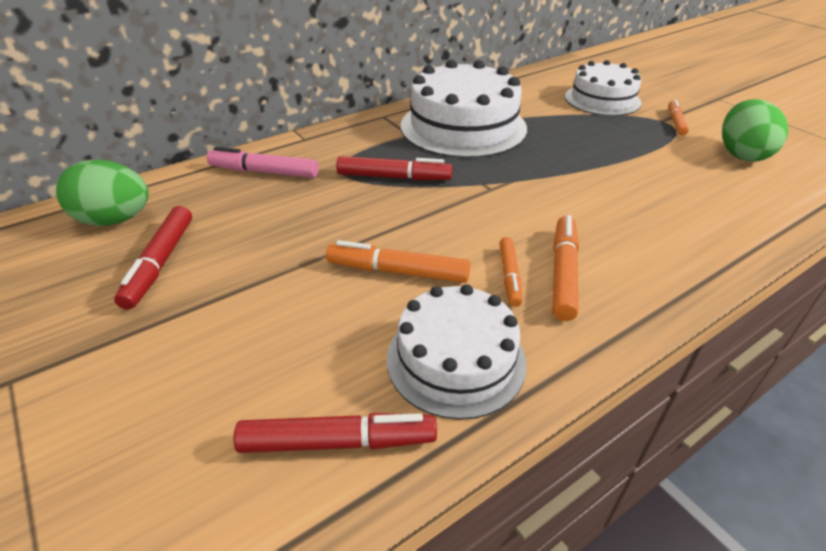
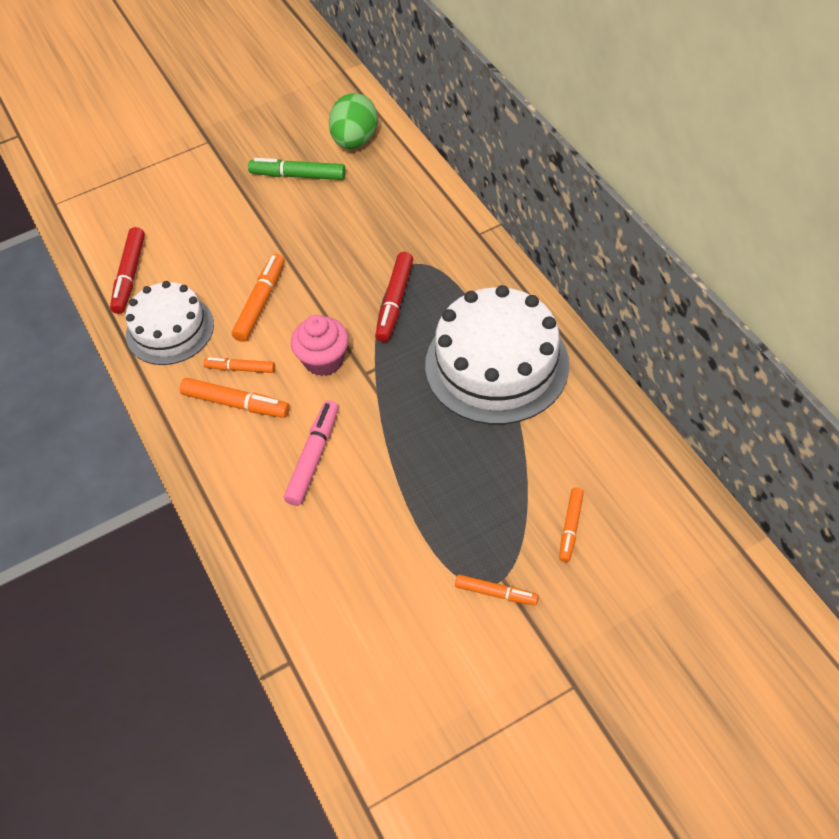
camera: 100 degrees right, 15 degrees up
(160, 263) = (298, 175): red marker -> green marker
(264, 172) = (416, 212): pink marker -> pink marker (313, 457)
(480, 215) = (323, 360): none -> pink cupcake
(602, 100) = (570, 527): white cake -> orange marker
(741, 154) = (404, 632): green egg -> none

